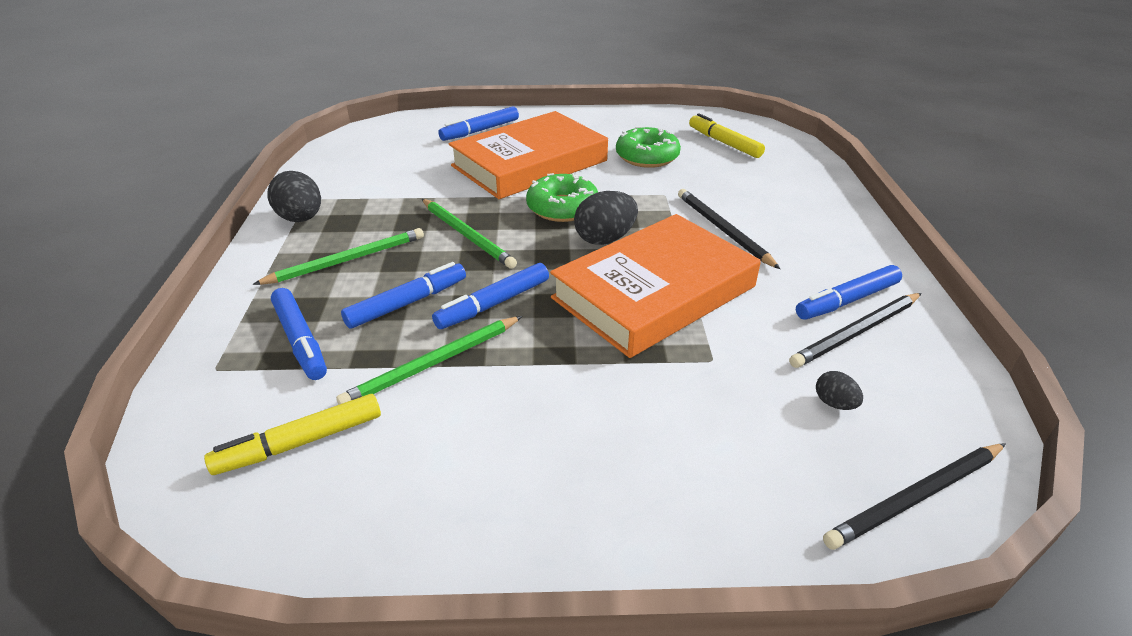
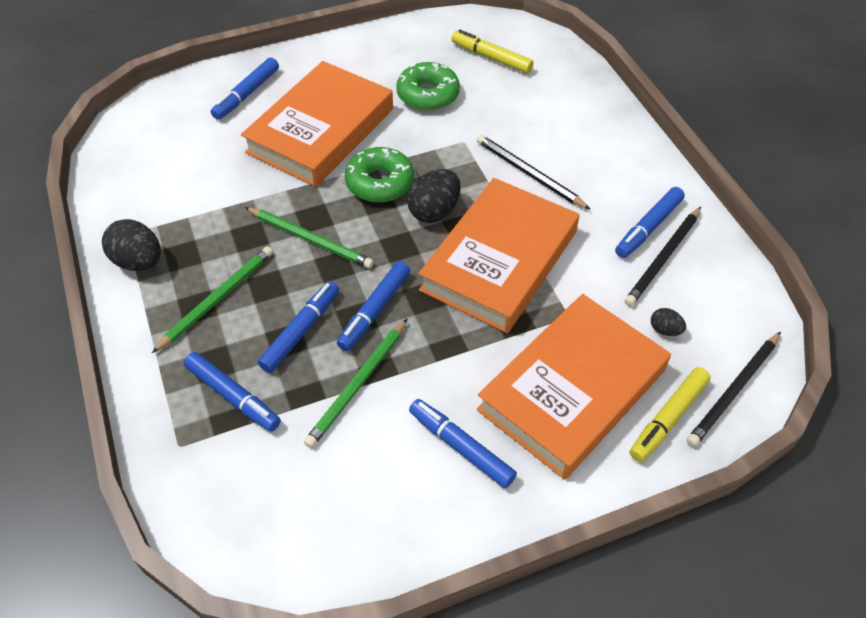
camera: 20 degrees left, 15 degrees up
(300, 443) = (297, 487): yellow marker -> yellow marker (668, 418)
(512, 457) = (461, 447): none -> blue marker
(683, 435) = (572, 390): none -> orange book

